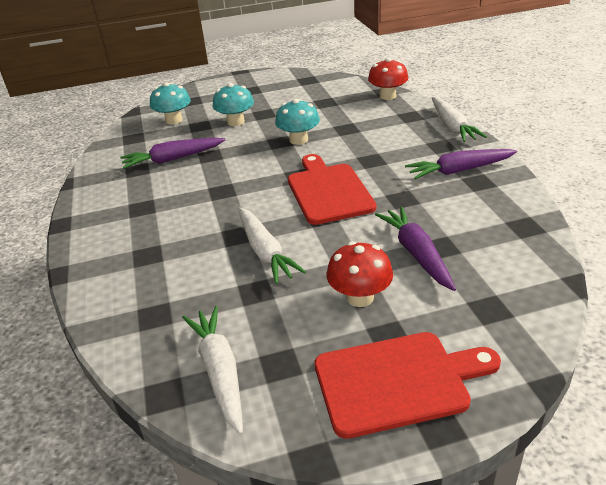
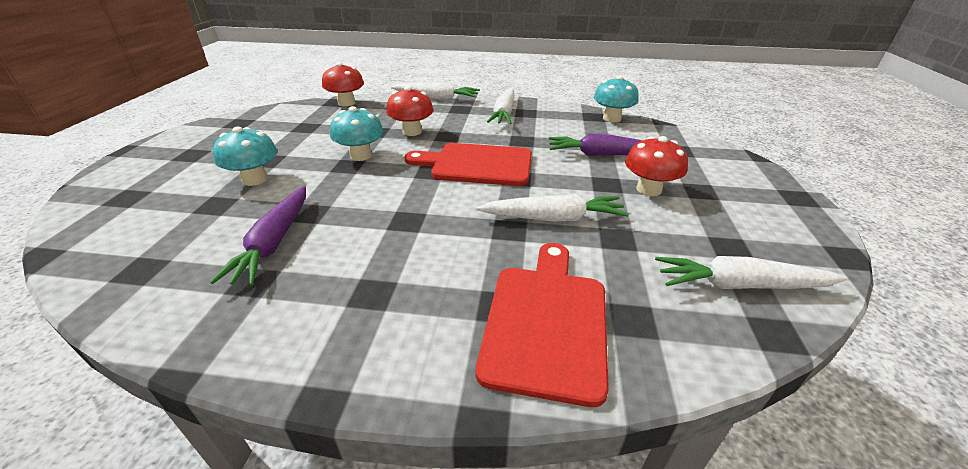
camera: 70 degrees left, 0 degrees up
(174, 120) = (158, 222): turquoise mushroom -> turquoise mushroom (611, 118)
(362, 142) = (412, 131): none -> red mushroom
(397, 381) = (753, 200): red cutting board -> red cutting board (546, 322)
(459, 170) = (504, 113): purple carrot -> white carrot

